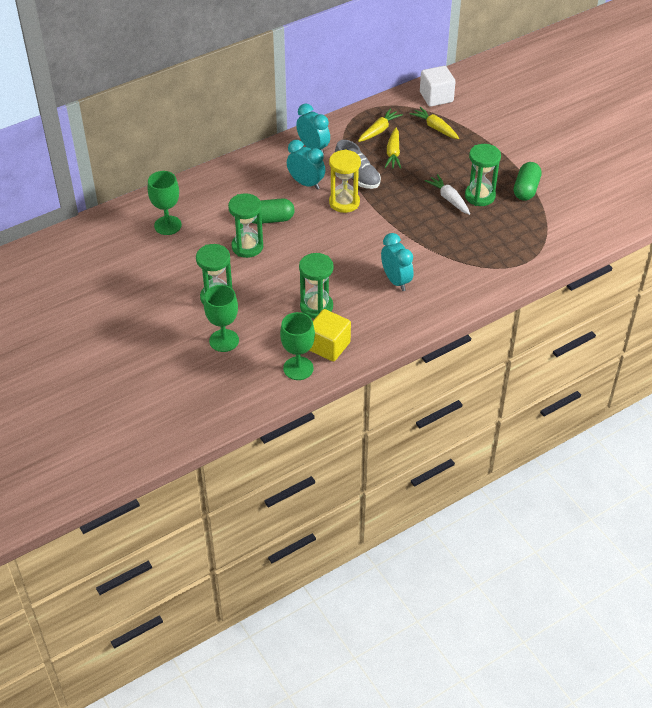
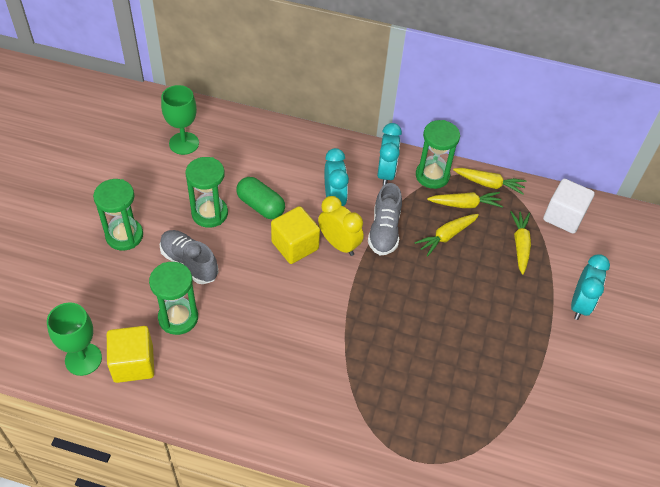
camera: 45 degrees right, 5 degrees up
(224, 340) = (74, 277): green goblet -> none
(278, 278) = (189, 263): none -> grey shoe
(321, 222) = (295, 245): none -> yellow cube
(344, 202) = (339, 244): yellow hourglass -> yellow clock
(376, 110) = (489, 184): none -> yellow carrot
(396, 281) = (273, 359): turquoise clock -> turquoise clock (580, 304)
(449, 199) = (433, 324): white carrot -> none
(480, 196) = (466, 349): green hourglass -> green hourglass (432, 176)
(526, 189) = (522, 384): green capsule -> none

